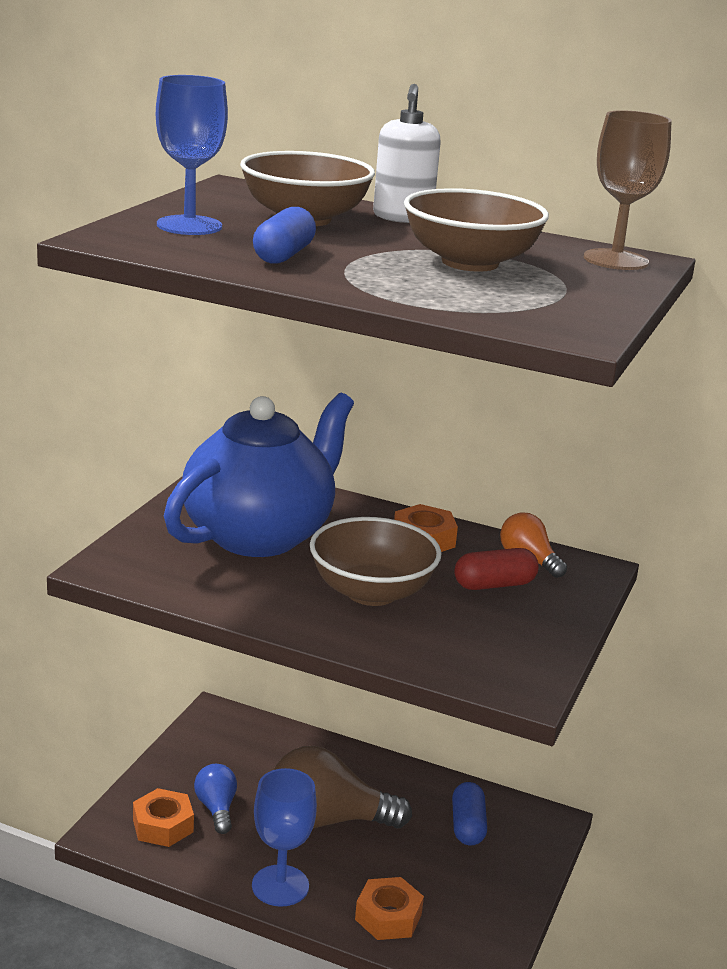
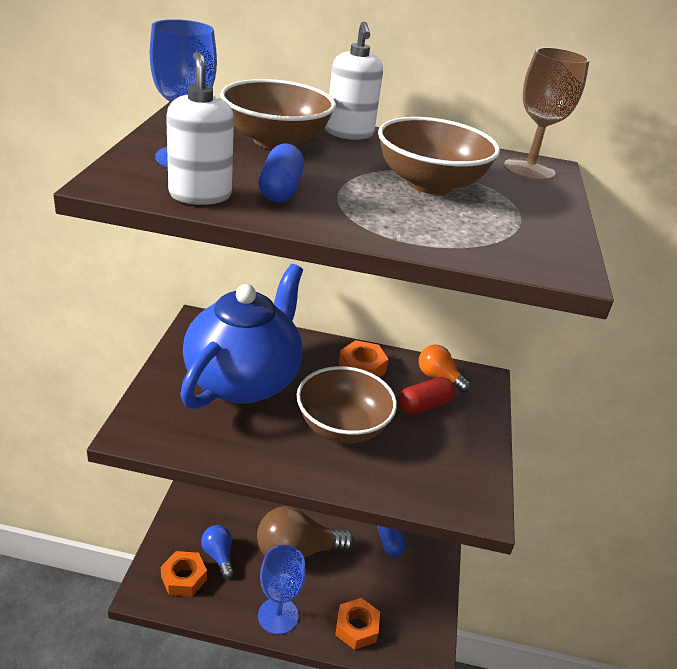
camera: 15 degrees left, 10 degrees up
(190, 253) = (200, 195): none -> white soap dispenser

